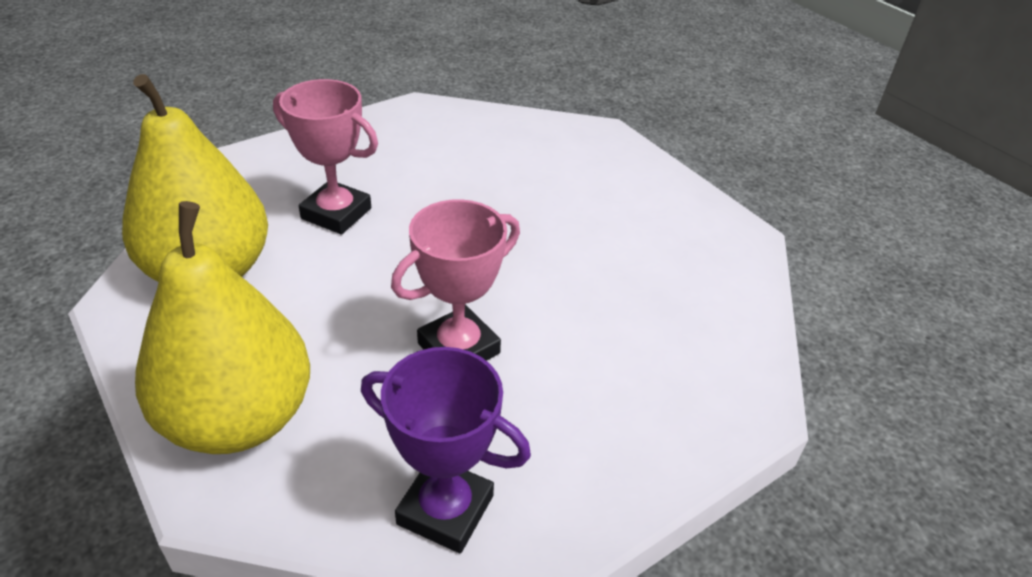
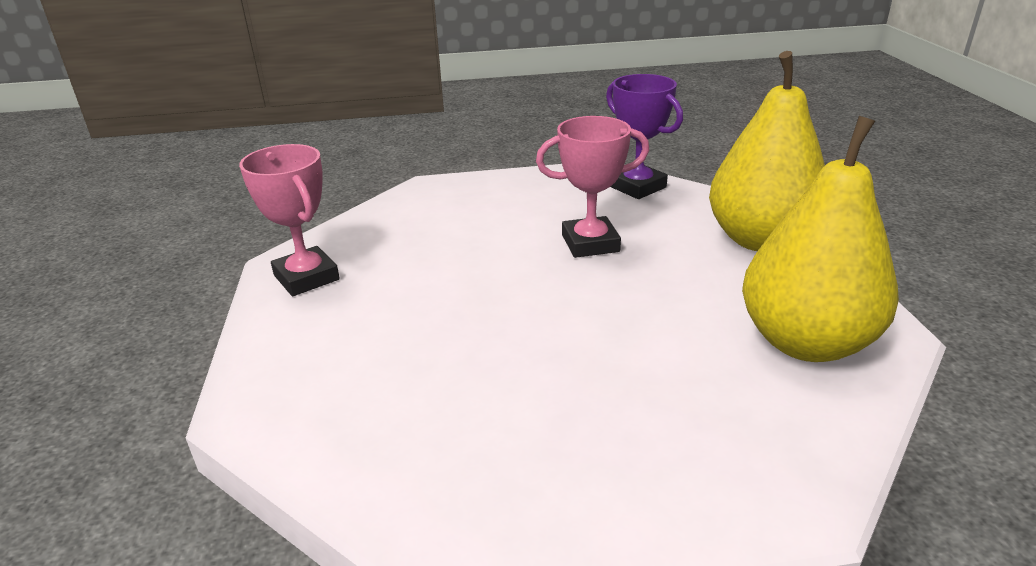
camera: 150 degrees left, 10 degrees down
(336, 213) = (661, 375): pink trophy -> pink trophy (306, 277)

